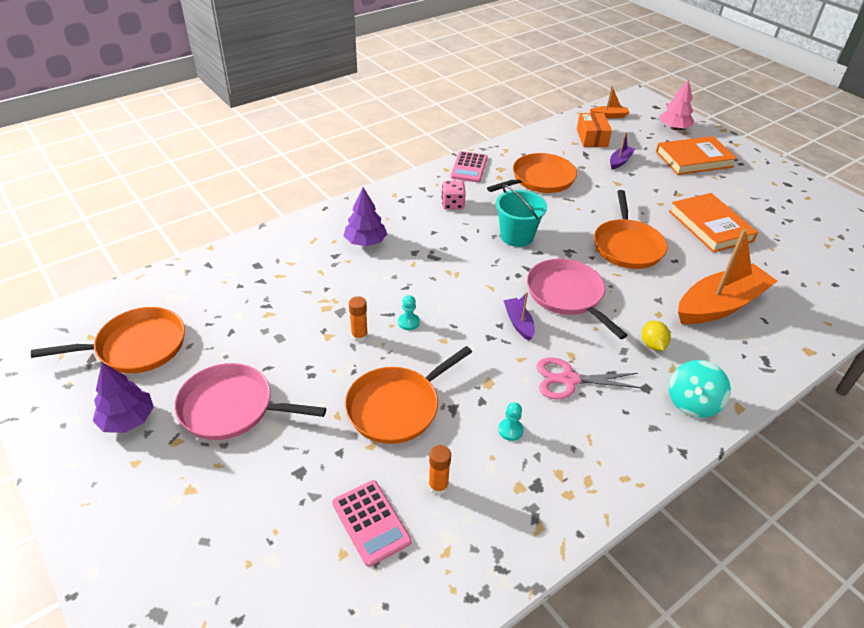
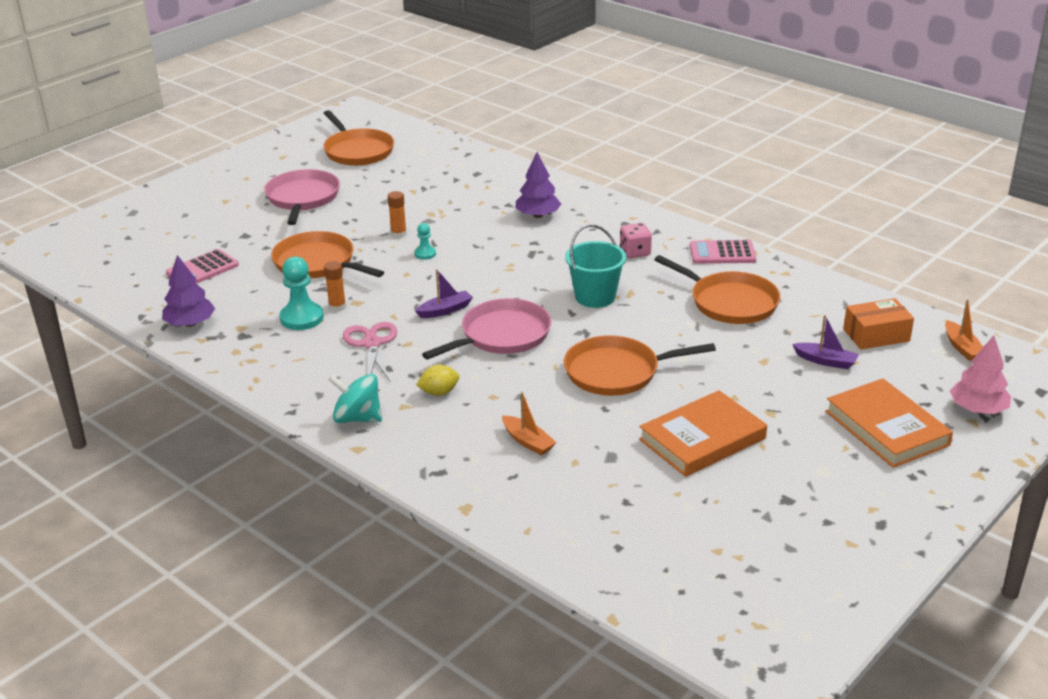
camera: 80 degrees right, 10 degrees down
(127, 419) = (284, 166): purple tree -> purple tree (190, 323)
(438, 486) = (238, 292): orange glue stick -> orange glue stick (337, 307)
(510, 430) = (301, 318): turquoise pawn -> turquoise pawn, size x1.86
(720, 305) = (528, 442): orange boat -> orange boat, size x0.45

